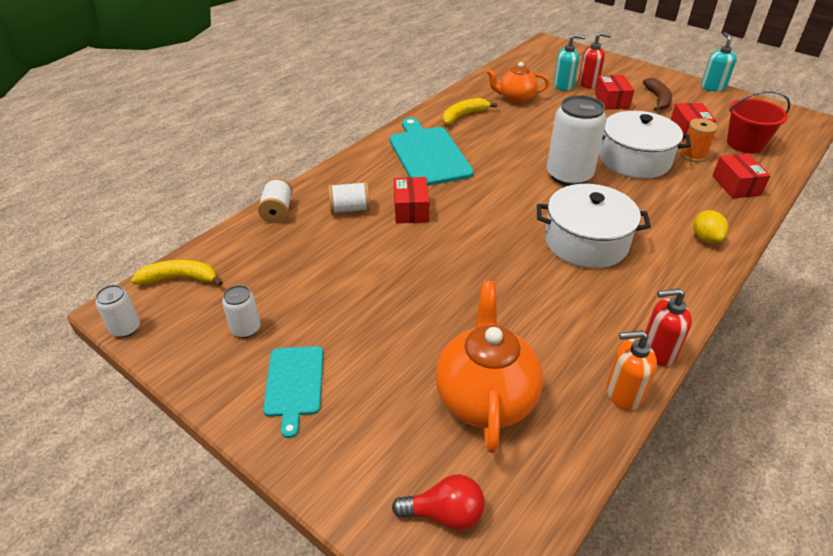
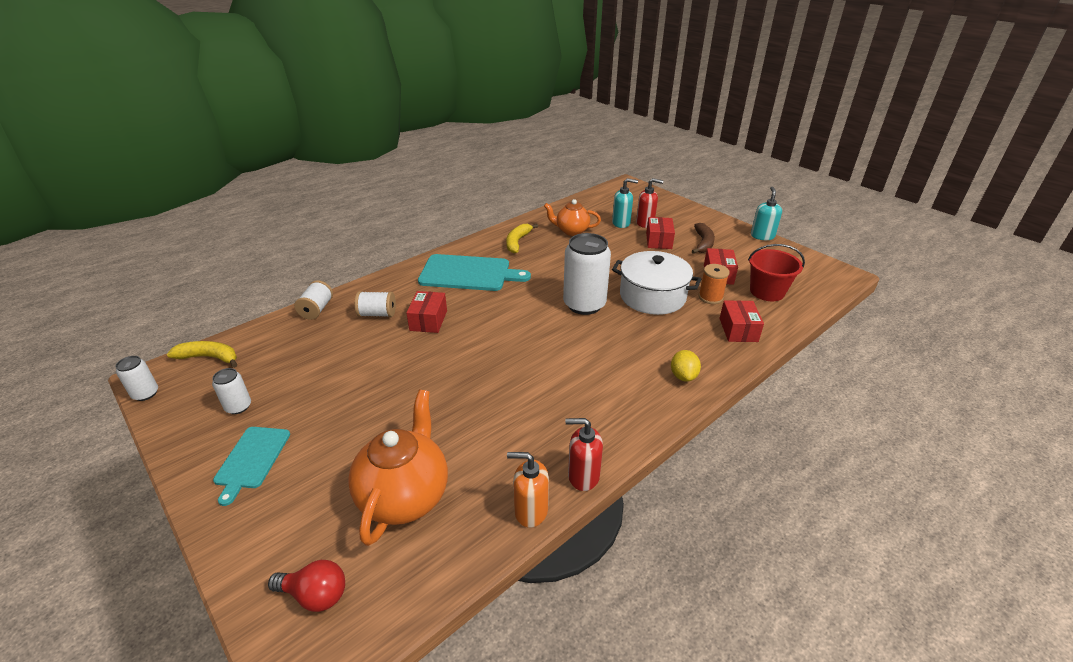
camera: 10 degrees right, 5 degrees down
(428, 154) = (468, 273): turquoise cutting board -> turquoise cutting board turned 105 degrees clockwise
(463, 115) = (517, 242): yellow banana -> yellow banana turned 45 degrees counterclockwise
(586, 242) = (568, 366): white pot -> none

